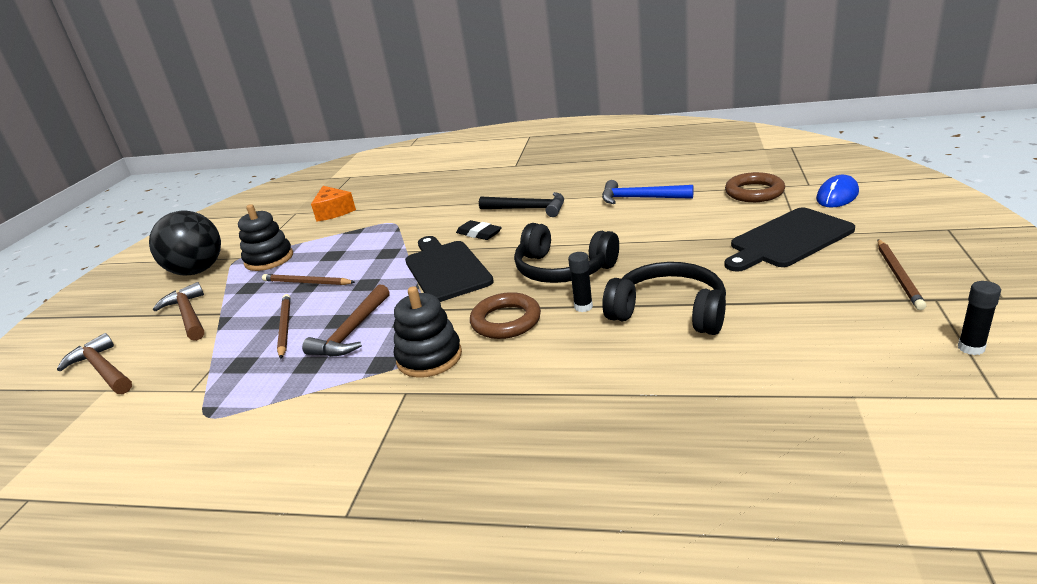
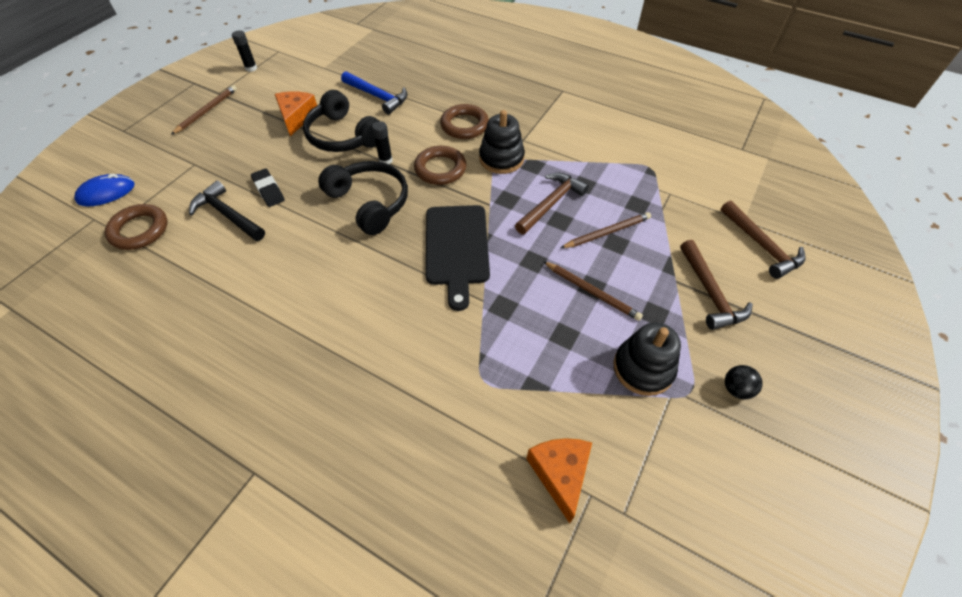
camera: 165 degrees left, 25 degrees up
(197, 271) = (736, 389): black ball -> black ball, size x0.41
(285, 327) = (607, 232): brown pencil -> brown pencil turned 120 degrees counterclockwise
(479, 233) = (402, 294): black eraser -> black eraser (268, 190)
(506, 383) = (464, 125): none -> brown ring
(528, 209) = (328, 319): black hammer -> black hammer (228, 215)
(640, 198) = (221, 275): blue hammer -> blue hammer (377, 96)
(765, 310) = (296, 117): none -> orange cheese
(788, 240) = (207, 163): black cutting board -> none

